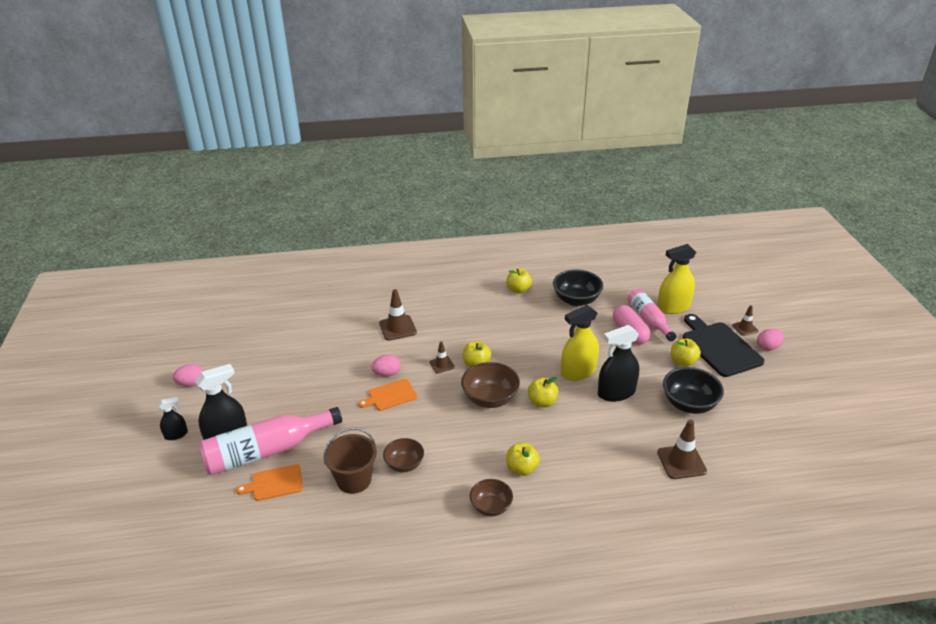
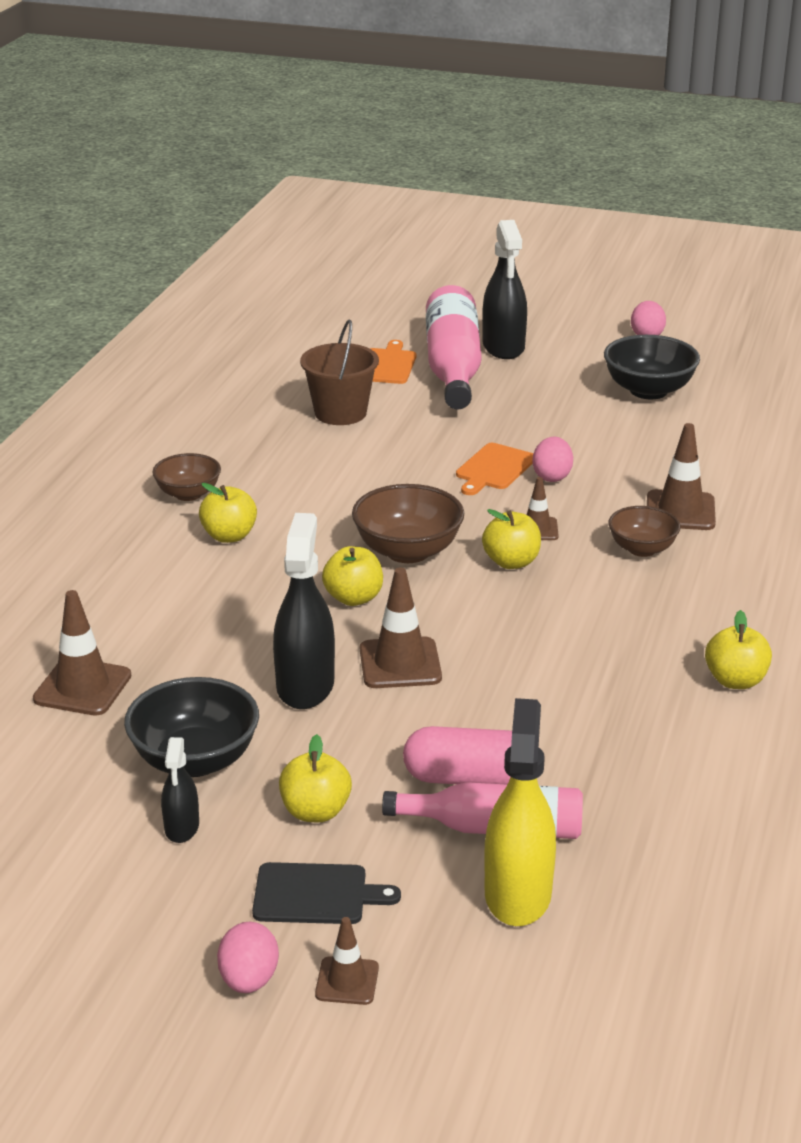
camera: 115 degrees right, 5 degrees down
(176, 434) = (540, 319): black spray bottle -> black spray bottle (182, 827)
(390, 395) = (493, 469): orange cutting board -> orange cutting board turned 150 degrees counterclockwise
(404, 464) = (333, 451): brown bowl -> brown bowl (642, 549)
(576, 300) = (644, 748): black bowl -> black bowl (648, 390)
(578, 371) = (400, 663): yellow spray bottle -> brown traffic cone
(719, 347) = (316, 895): black cutting board -> black cutting board, size x0.57

